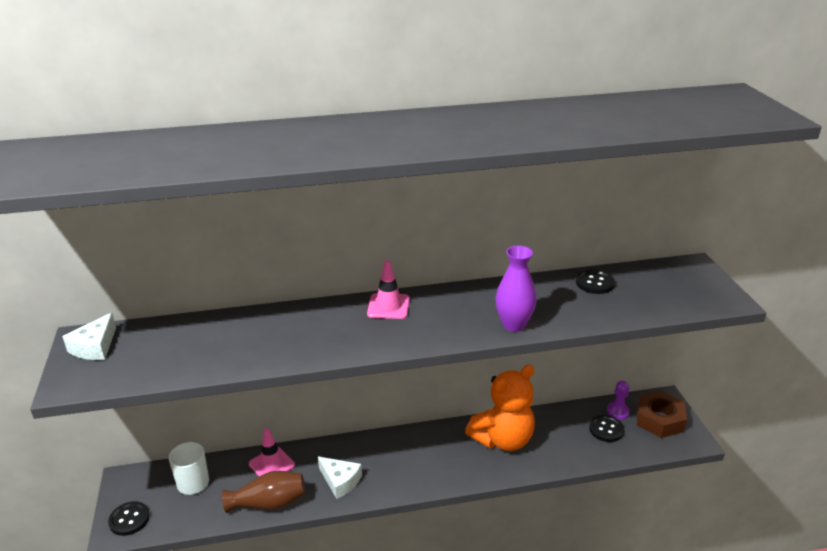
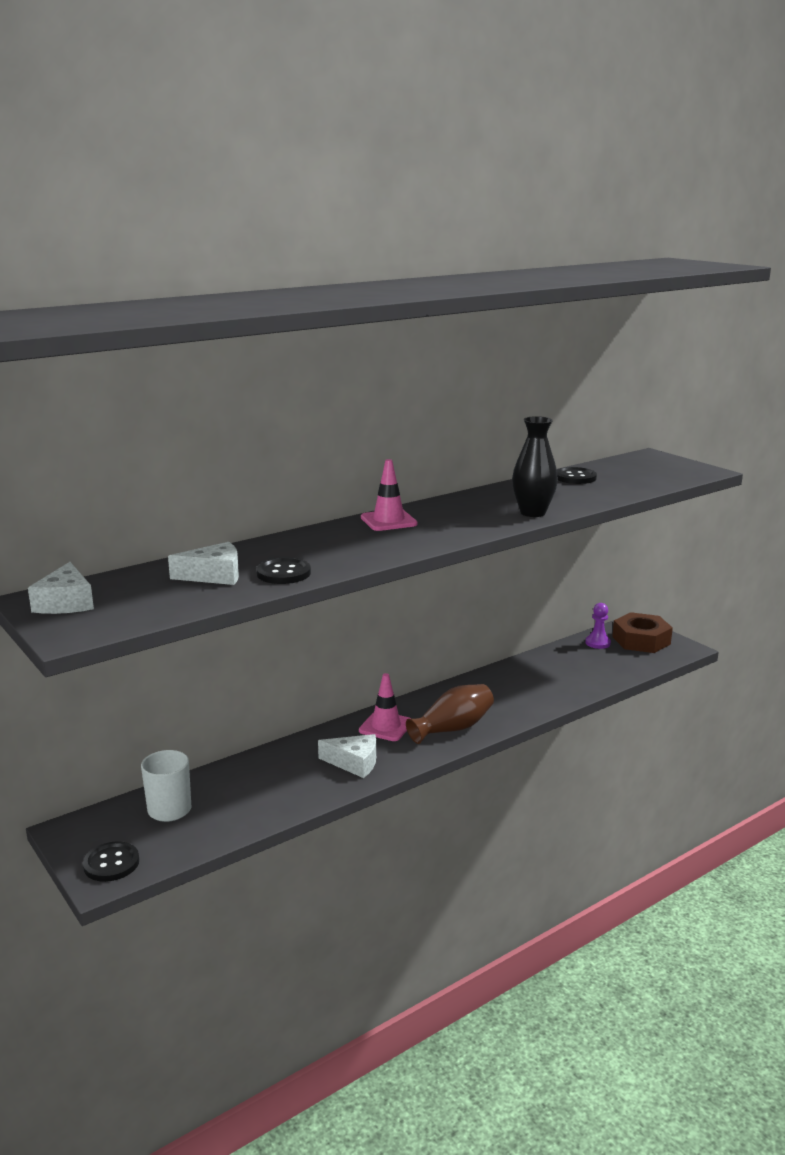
camera: 25 degrees left, 10 degrees down
(210, 342) = (214, 575): none -> white cheese
(269, 503) = (285, 802): brown vase -> brown vase (452, 728)
(271, 464) = (257, 769): pink traffic cone -> pink traffic cone (386, 726)
(503, 439) = (503, 688): orange teddy bear -> none
(514, 325) = (533, 513): purple vase -> black vase
(606, 429) = (598, 658): black button -> black button (283, 573)

